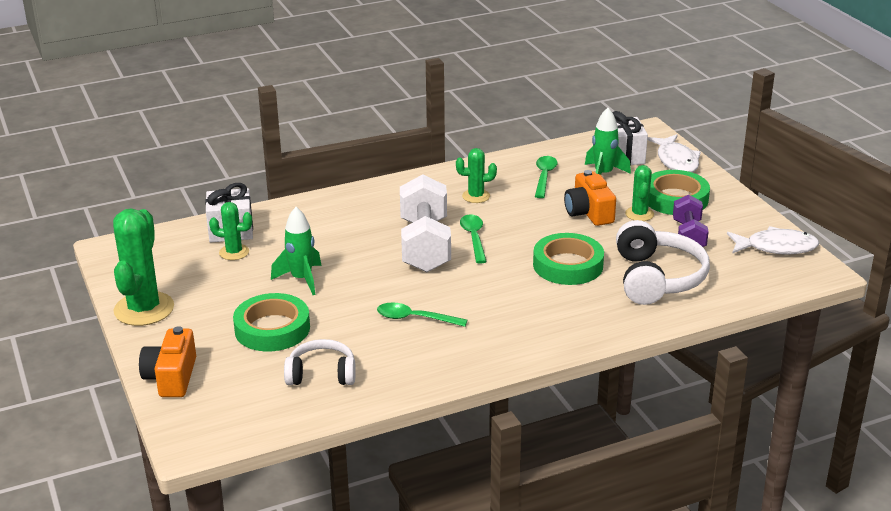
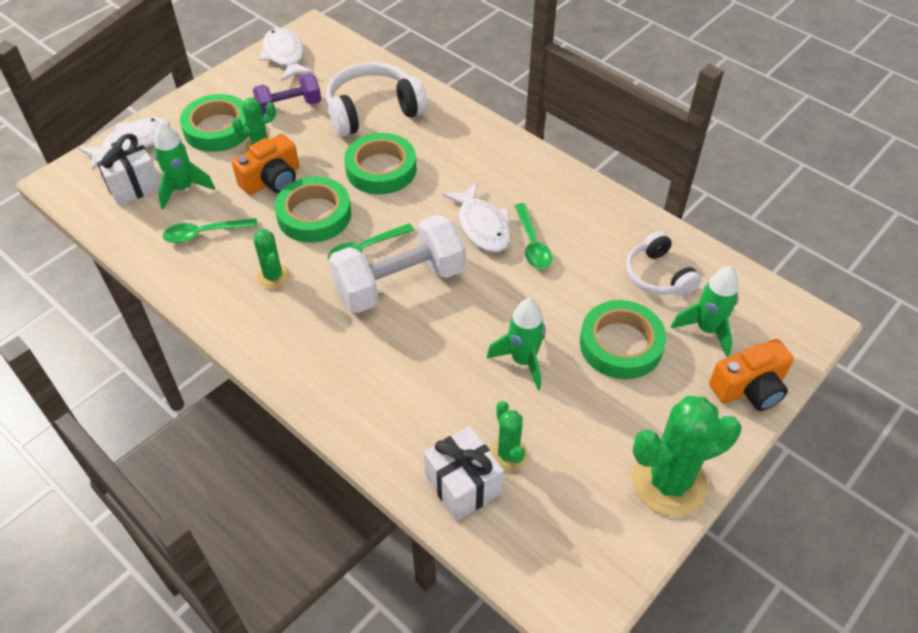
camera: 115 degrees left, 20 degrees up
(243, 378) = (707, 330): none -> green rocket
(456, 298) = (482, 226): none -> white fish
(531, 223) = (314, 215): none -> green tape

